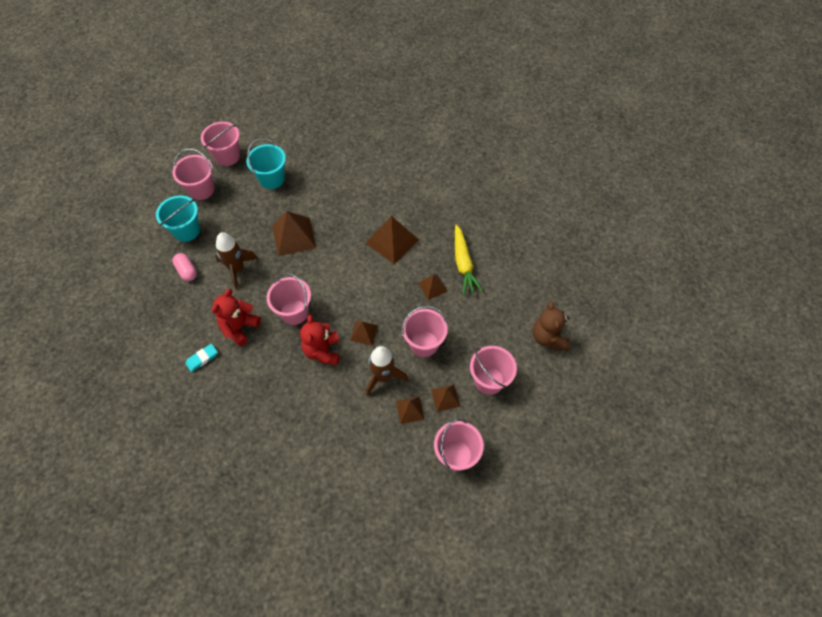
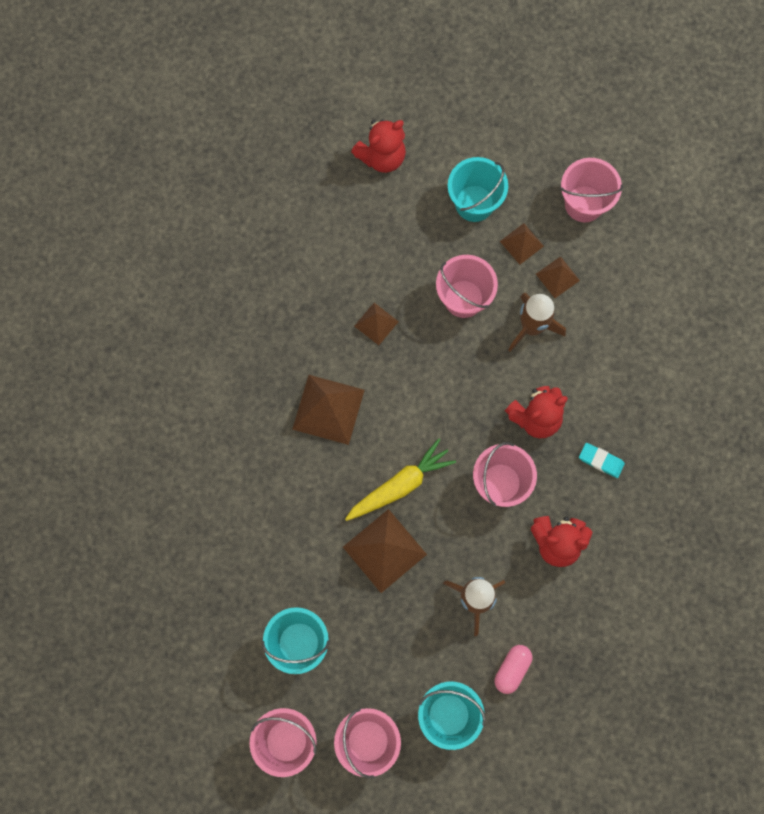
camera: 115 degrees left, 15 degrees up
(202, 358) = (623, 564): turquoise eraser -> turquoise eraser (601, 461)
(364, 333) = (485, 379): brown pyramid -> none
(463, 263) = (321, 299): yellow carrot -> yellow carrot (400, 485)
(489, 380) = (474, 203): pink bucket -> turquoise bucket
(548, 337) = (382, 156): brown teddy bear -> red teddy bear

